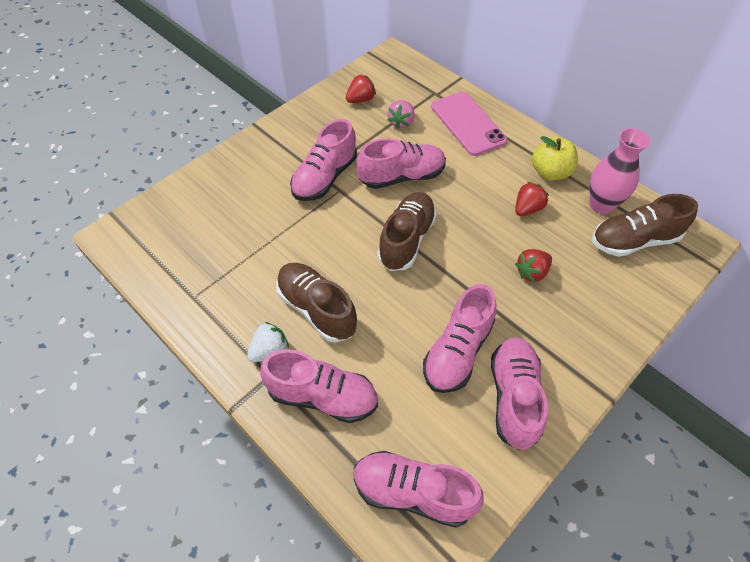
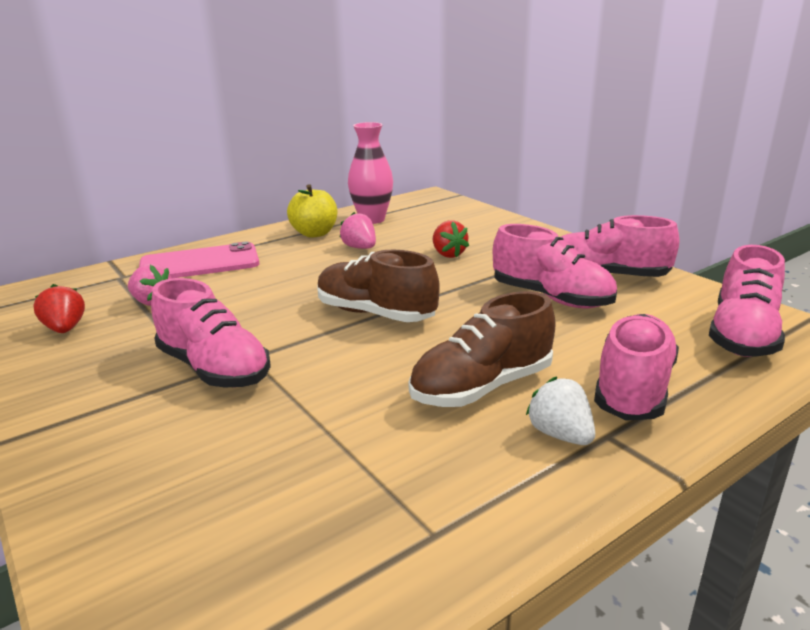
camera: 80 degrees left, 30 degrees down
(402, 176) = (260, 309): pink shoe -> none
(527, 209) = (360, 248): red strawberry -> pink strawberry
(634, 240) = (421, 214): brown shoe -> none

